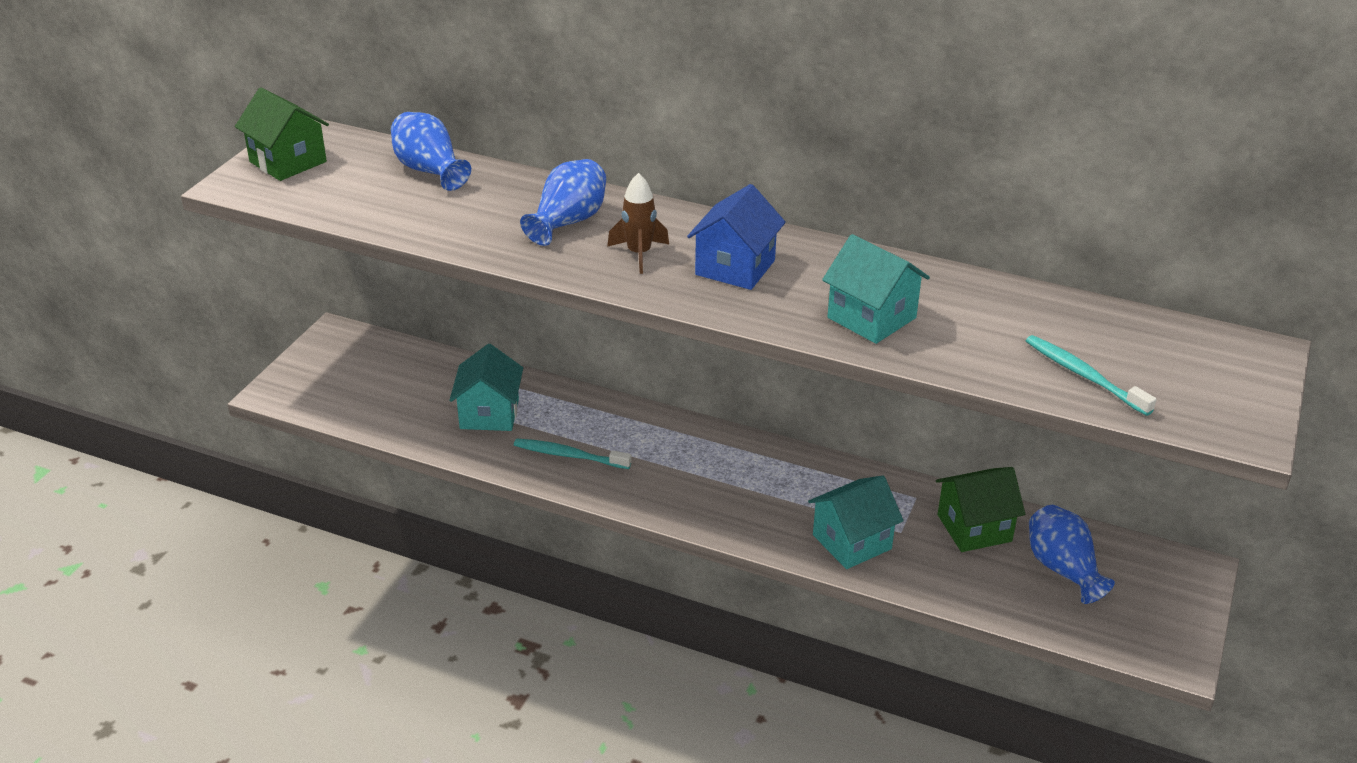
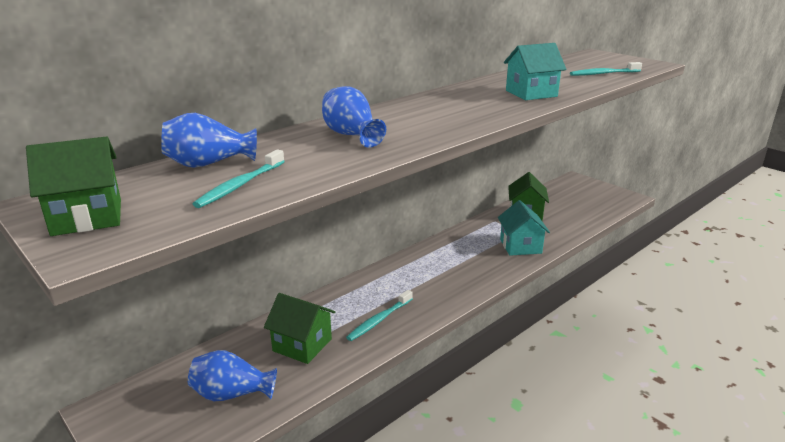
camera: 65 degrees left, 10 degrees down
(388, 204) = (240, 185): none -> turquoise toothbrush
(489, 414) = (302, 345): turquoise house -> green house
(639, 254) = (415, 125): brown rocket -> none
(735, 267) = (454, 108): blue house -> none
(1062, 569) = (564, 203): blue vase -> blue vase (232, 394)

